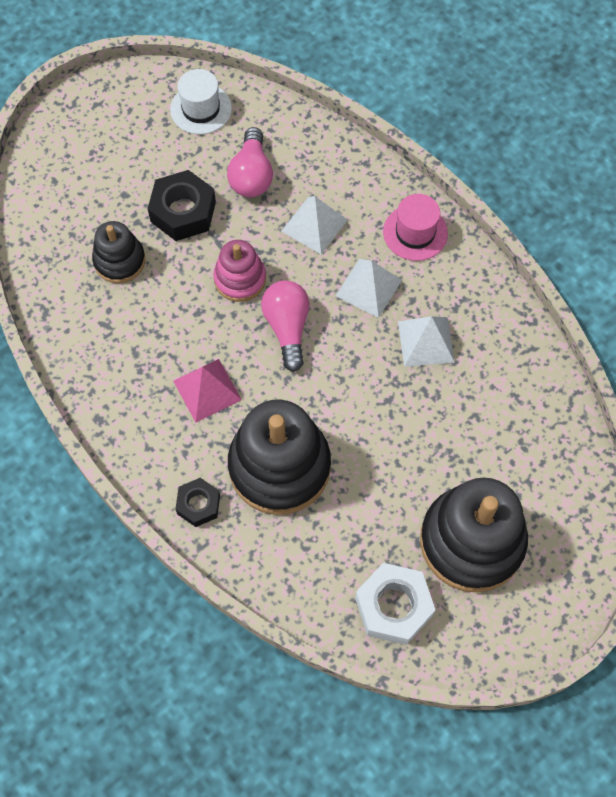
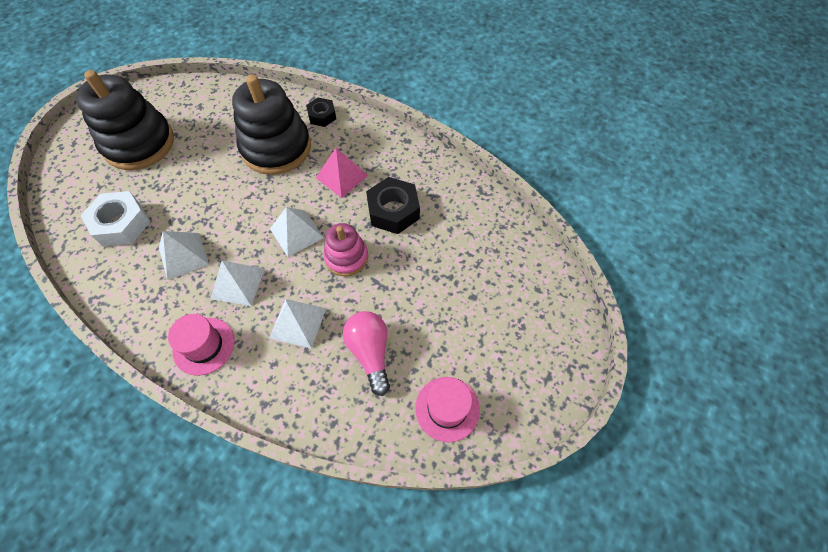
camera: 160 degrees right, 5 degrees down
(119, 261) = (447, 242): black stacking toy -> none
(183, 212) = (416, 297): black nut -> black nut (393, 211)
(201, 109) = (447, 408): white hat -> pink hat
(287, 328) = (296, 233): pink light bulb -> white pyramid
(393, 606) = (187, 101): white nut -> white nut (121, 224)

